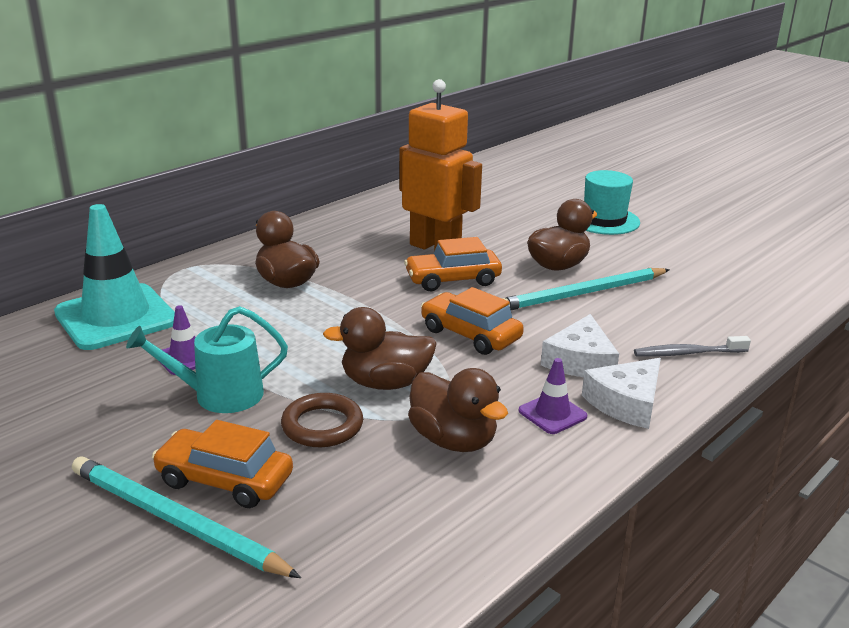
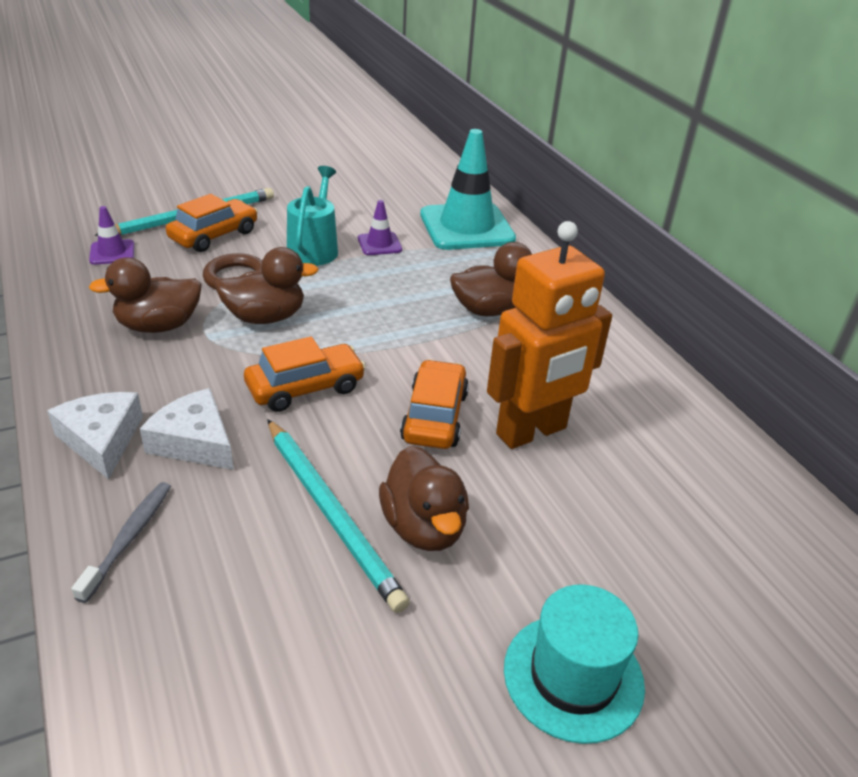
camera: 110 degrees right, 10 degrees up
(385, 383) = (265, 317): brown duck -> brown duck turned 60 degrees clockwise
(552, 414) = (136, 387): purple traffic cone -> purple traffic cone (112, 252)
(582, 294) = (331, 513): turquoise pencil -> turquoise pencil turned 150 degrees clockwise

